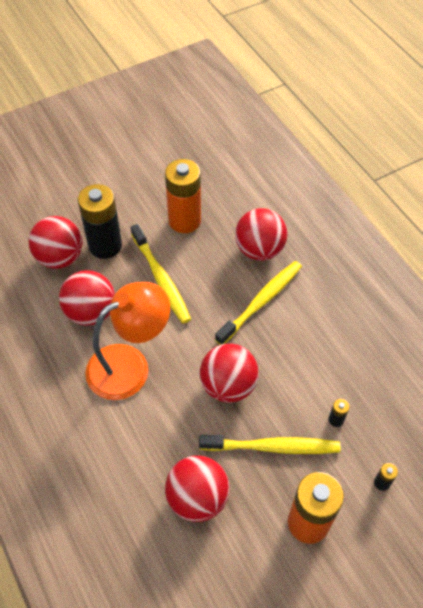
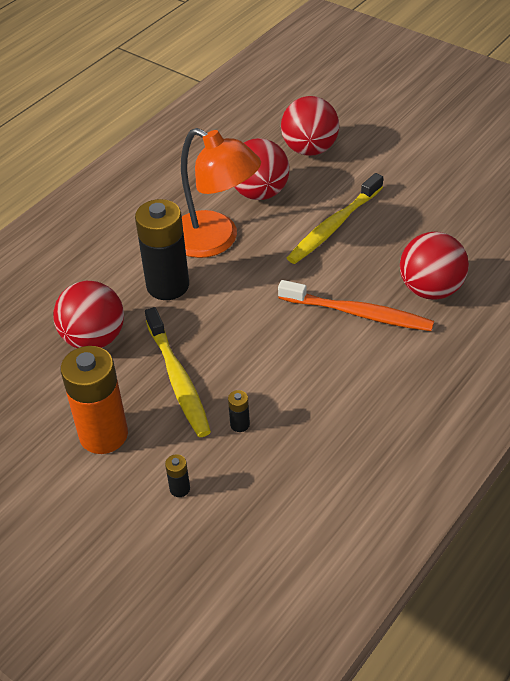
camera: 70 degrees right, 10 degrees down
(105, 245) = (347, 173): black battery -> black battery (168, 285)
(184, 221) = (424, 217): orange battery -> none
(228, 385) = (233, 320): red ball -> none
(261, 301) = (358, 313): yellow toothbrush -> orange toothbrush

